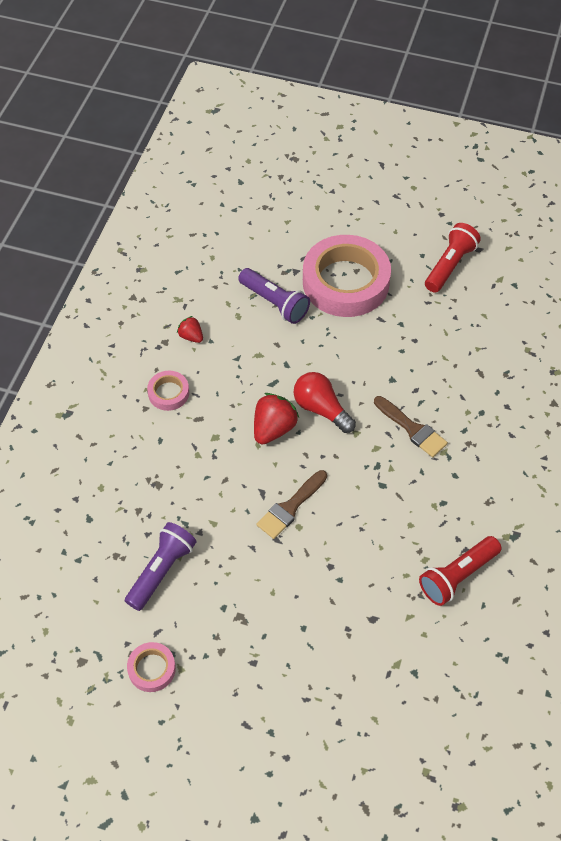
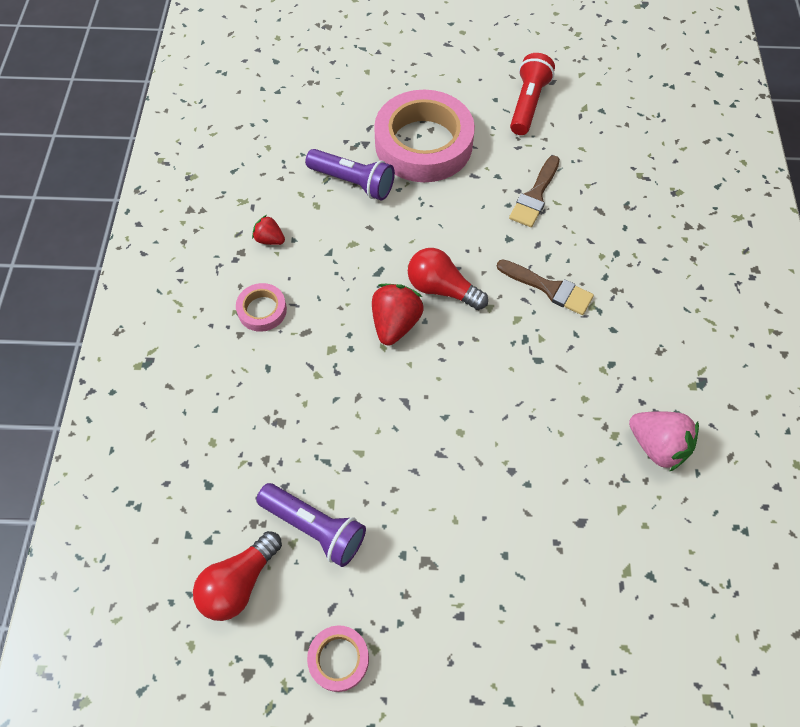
camera: 15 degrees left, 5 degrees up
(93, 596) = (239, 583): none -> red light bulb
(161, 570) = (315, 528): purple flashlight -> purple flashlight turned 105 degrees clockwise
(290, 507) = (443, 411): brown brush -> brown brush (535, 196)
(457, 576) = (657, 446): red flashlight -> pink strawberry

